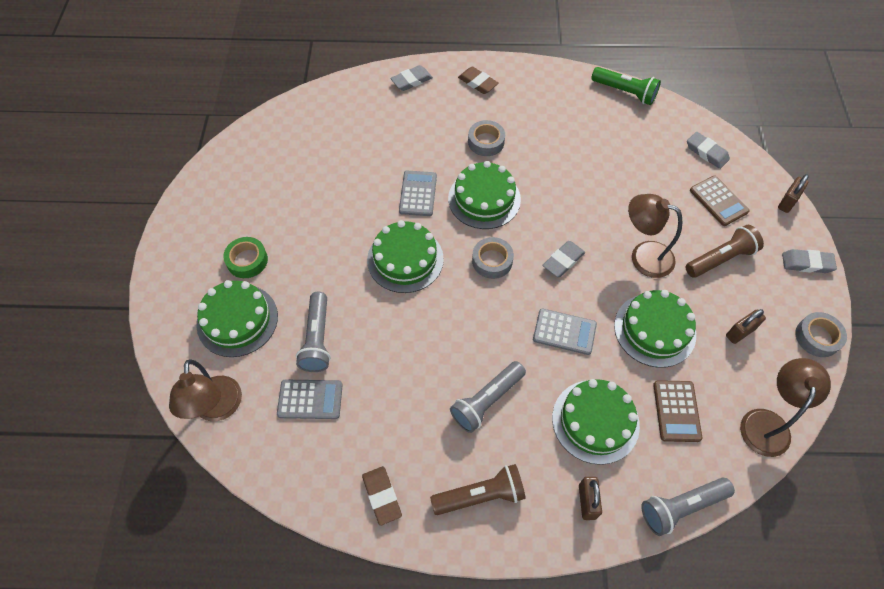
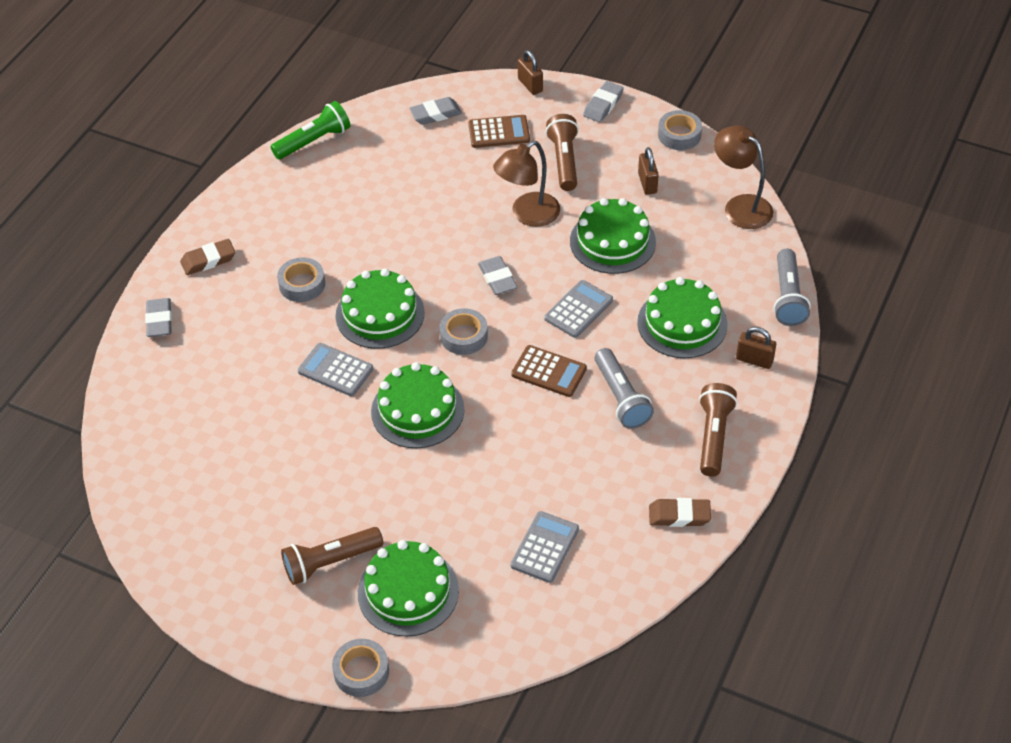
camera: 65 degrees left, 10 degrees down
(160, 318) = (361, 671): none -> grey tape
(217, 409) = (513, 637): brown lamp -> none
(247, 260) = (330, 562): green tape -> brown flashlight
(317, 339) = (475, 521): grey flashlight -> none
(676, 411) = (700, 262): brown calculator -> brown calculator (549, 372)

